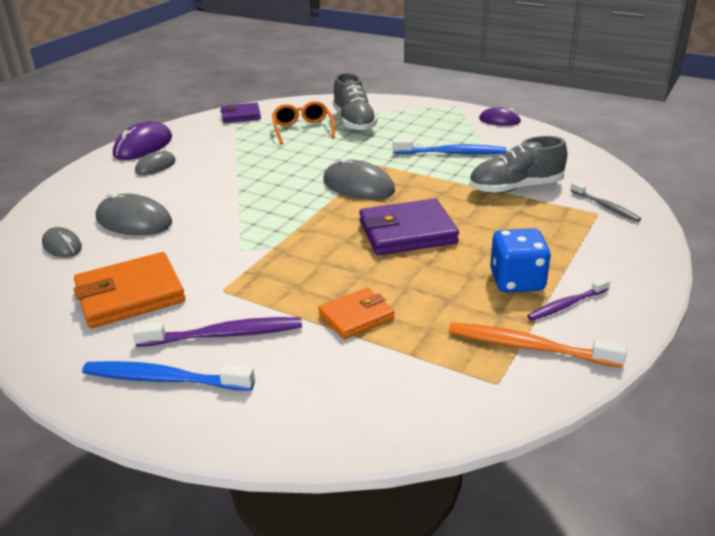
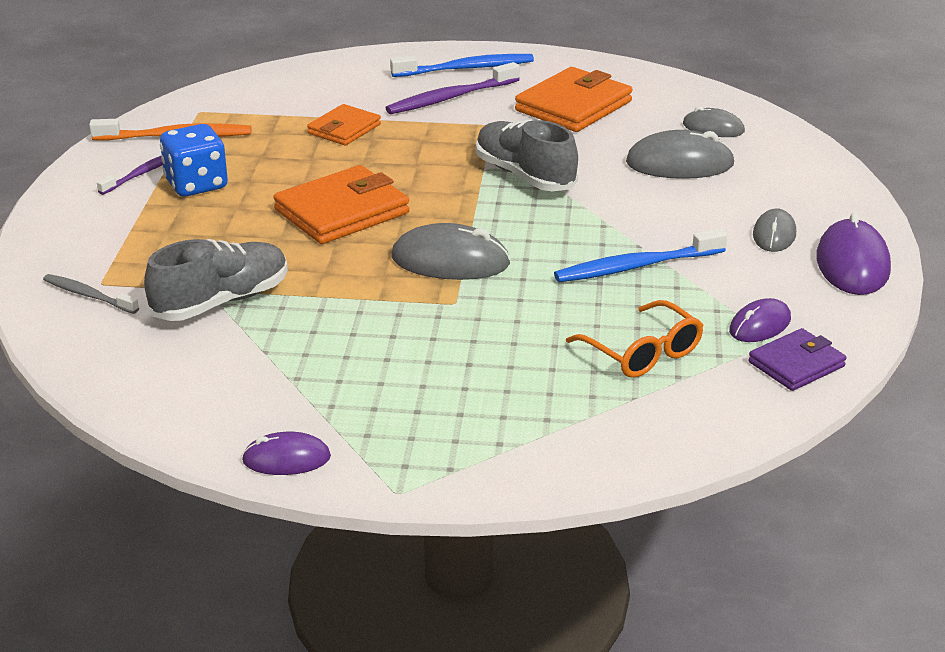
camera: 155 degrees right, 0 degrees up
(233, 130) = (760, 325): none -> purple mouse
(354, 122) = (568, 392): grey shoe -> grey shoe (525, 176)
(407, 232) = (342, 212): purple wallet -> orange wallet
(452, 153) = (344, 350): blue toothbrush -> blue toothbrush (636, 266)

